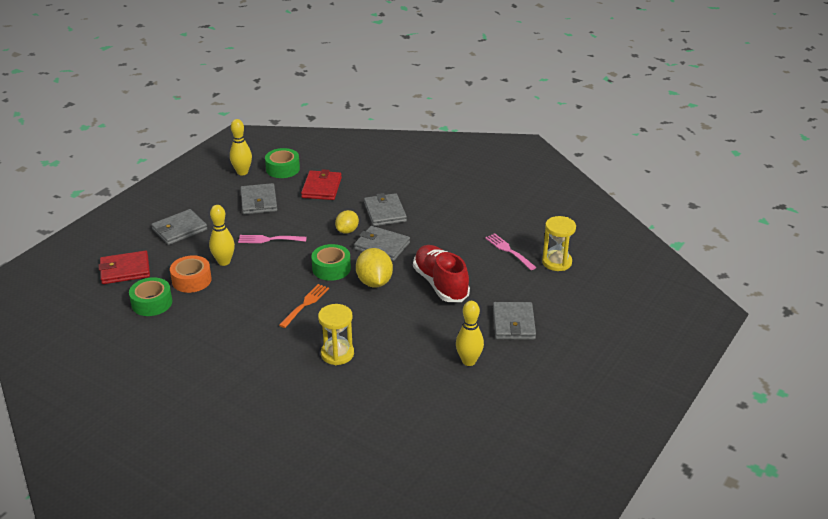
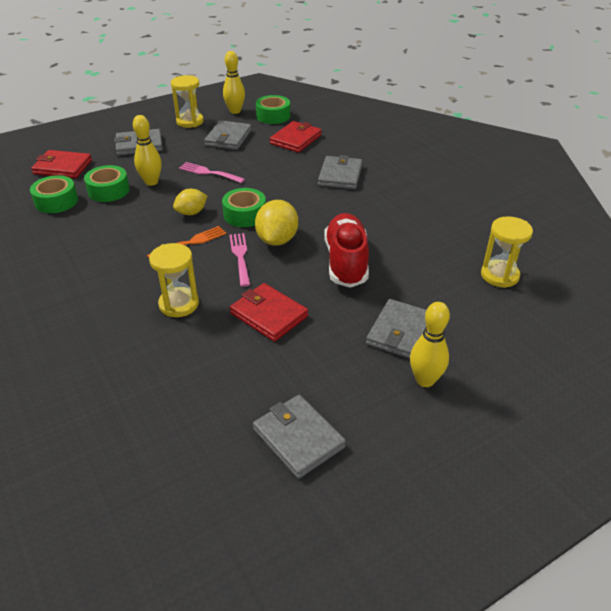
camera: 25 degrees right, 5 degrees up
(191, 280) = (108, 191): orange tape -> green tape
(207, 194) = (190, 121): none -> yellow hourglass
(347, 231) = (289, 183): yellow lemon -> yellow lemon (191, 213)
(382, 246) = (312, 206): grey wallet -> grey wallet (298, 438)
(412, 340) = (269, 315): none -> red wallet
(469, 361) = (315, 361): yellow bowling pin -> yellow bowling pin (425, 380)
(509, 250) = (449, 247): pink fork -> pink fork (240, 257)

